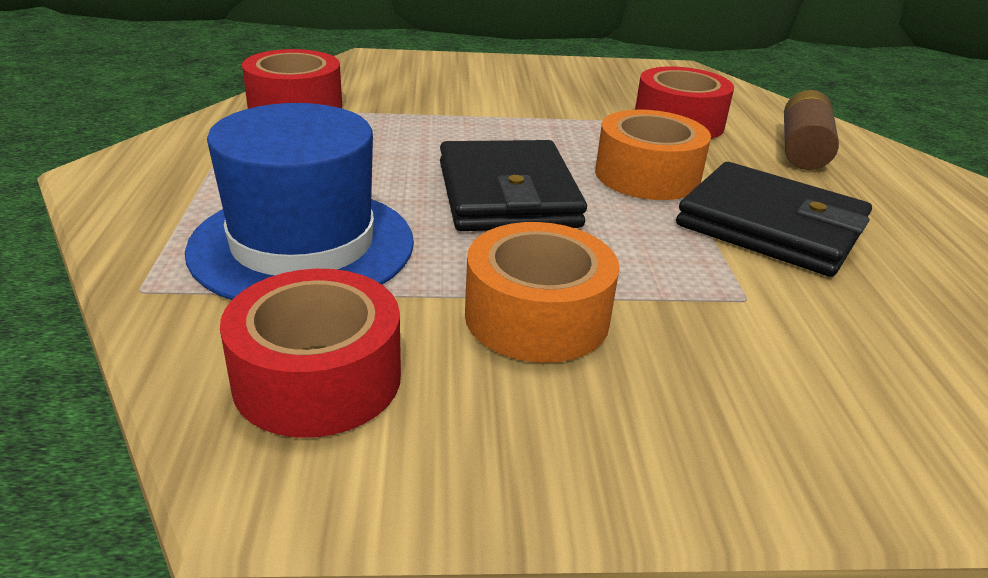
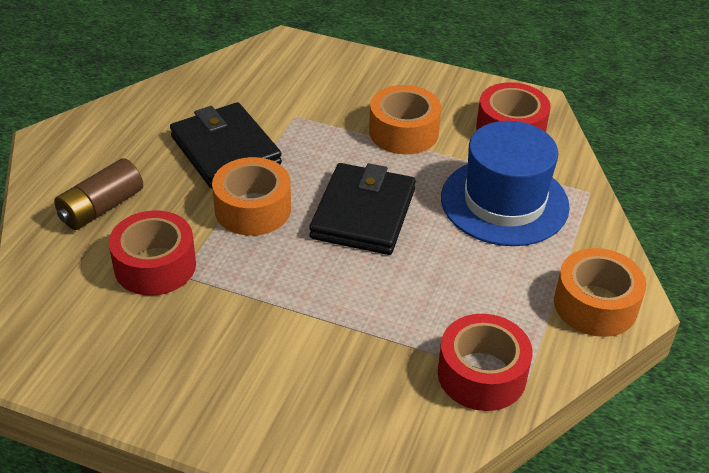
camera: 155 degrees left, 10 degrees up
(158, 164) = (595, 305): none -> orange tape

